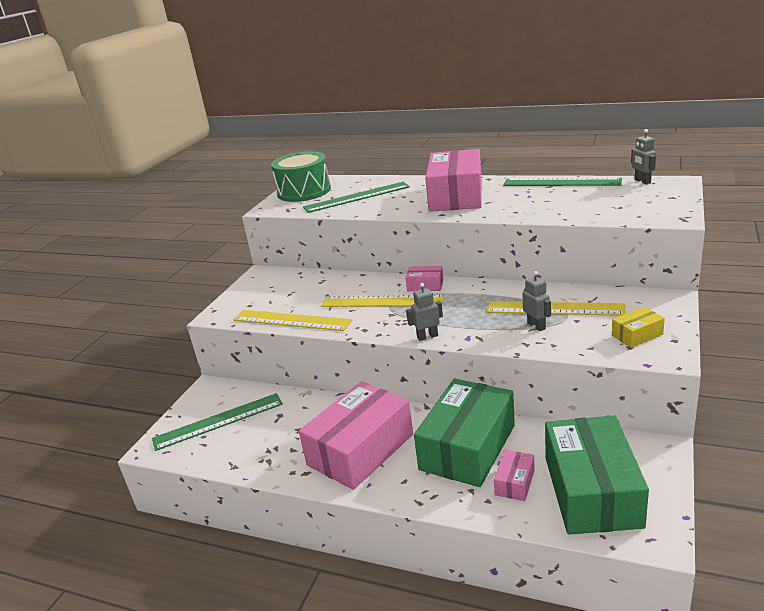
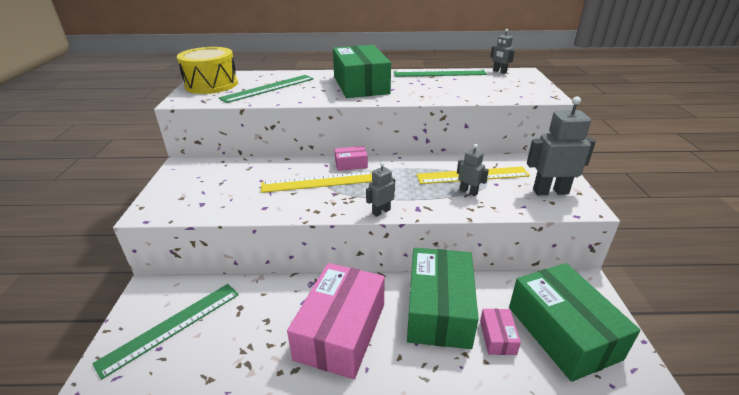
camera: 25 degrees left, 5 degrees up
(291, 320) = (235, 210): yellow ruler -> none
(304, 191) = (211, 84): green drum -> yellow drum
(456, 196) = (360, 85): pink box -> green box
(637, 335) = (550, 191): yellow box -> grey robot

